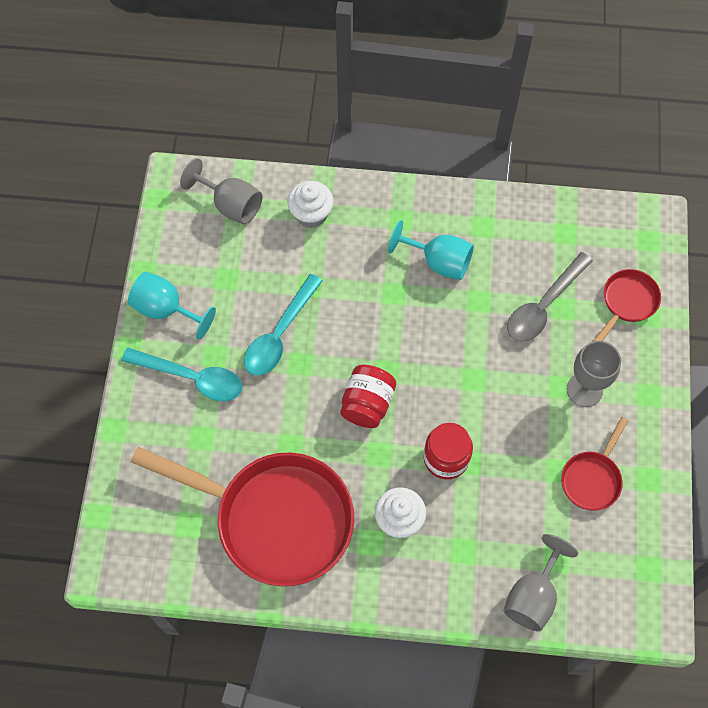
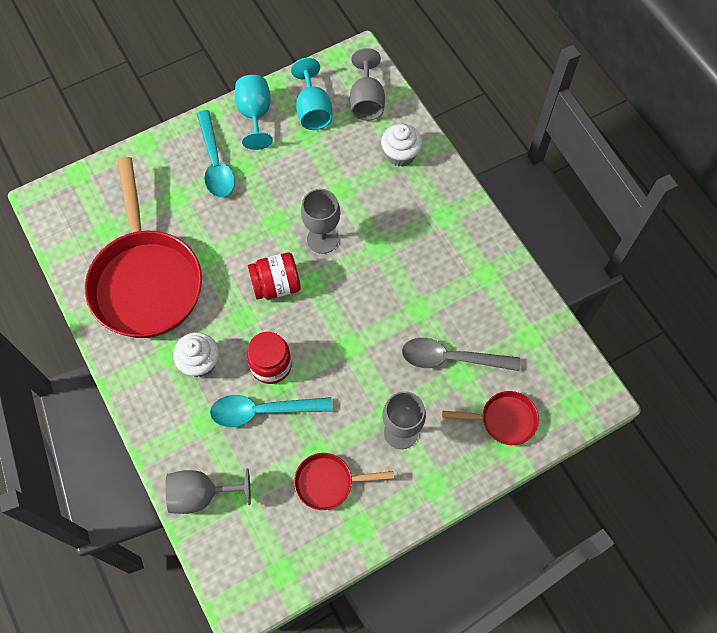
camera: 55 degrees right, 0 degrees up
(279, 335) = (288, 195): turquoise spoon -> turquoise spoon (262, 411)
(349, 335) = (322, 239): none -> grey goblet
(438, 262) = (429, 261): turquoise goblet -> turquoise goblet (313, 110)

